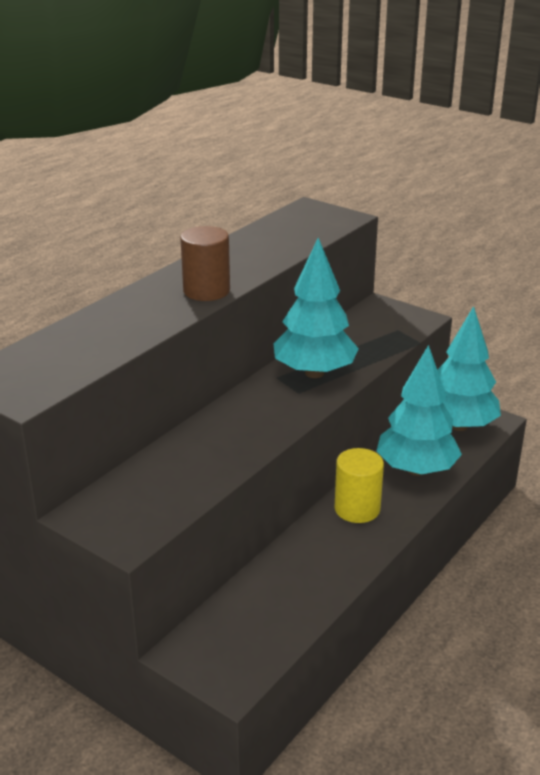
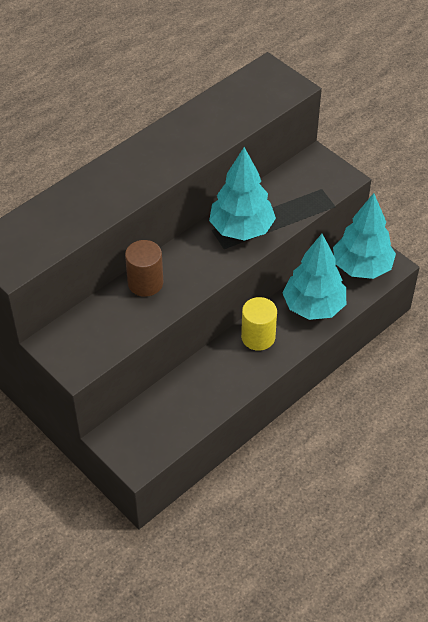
camera: 10 degrees right, 20 degrees up
(206, 291) = (159, 170): brown cylinder -> brown cylinder (145, 283)

